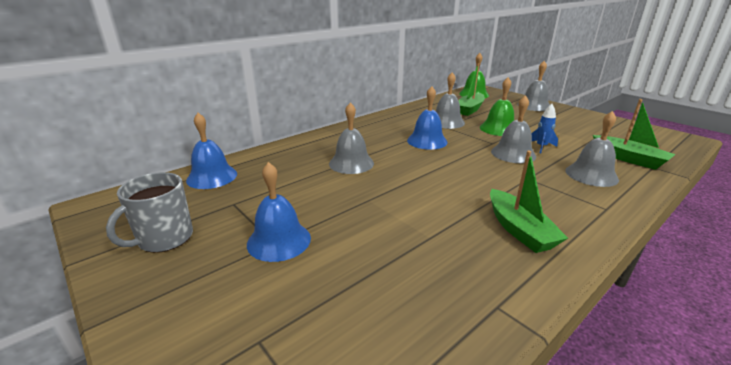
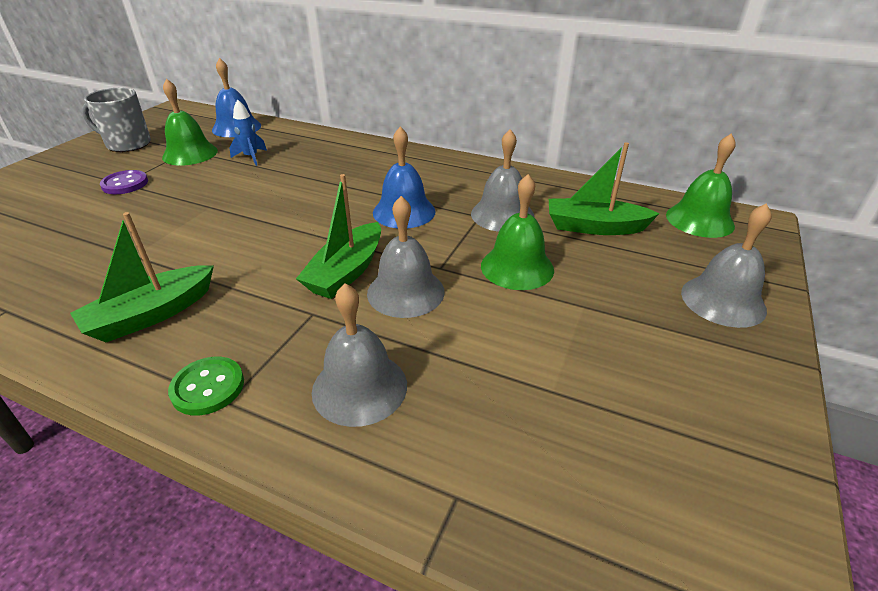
camera: 65 degrees right, 10 degrees up
(245, 202) = (190, 154): none -> green bell
(279, 240) = (125, 184): blue bell -> purple button
(351, 163) = (298, 178): grey bell -> none
(541, 147) = (460, 321): blue rocket -> blue rocket (251, 157)
(595, 213) = (208, 387): none -> green button
(628, 159) = (479, 453): green boat -> green boat (346, 272)

